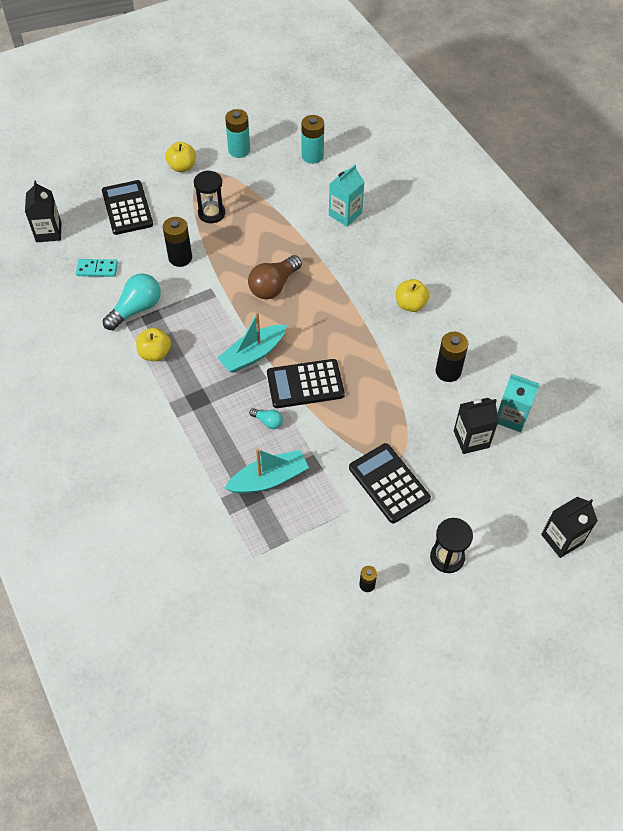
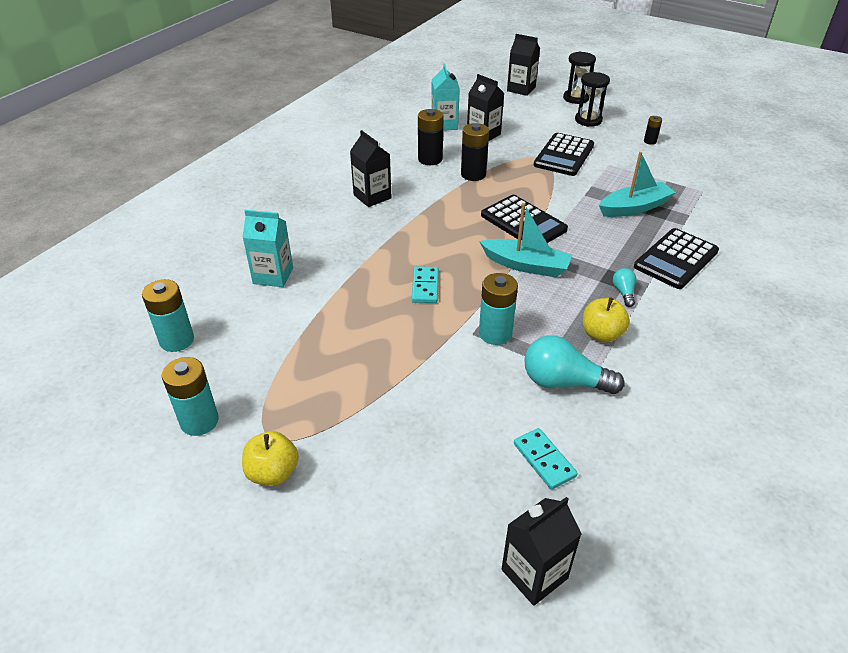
camera: 120 degrees left, 15 degrees down
(127, 208) = (406, 494): black calculator -> black calculator (676, 259)
(180, 258) = (450, 383): black battery -> black battery (473, 174)
(201, 299) = (495, 333): none -> turquoise battery
(211, 213) = (350, 390): black hourglass -> black hourglass (576, 98)
(268, 421) = (585, 228): turquoise light bulb -> turquoise light bulb (623, 292)
(269, 479) = (634, 207): turquoise boat -> turquoise boat turned 120 degrees clockwise
(274, 286) = (425, 287): brown light bulb -> turquoise domino
(410, 304) = (372, 196): yellow apple -> black carton

